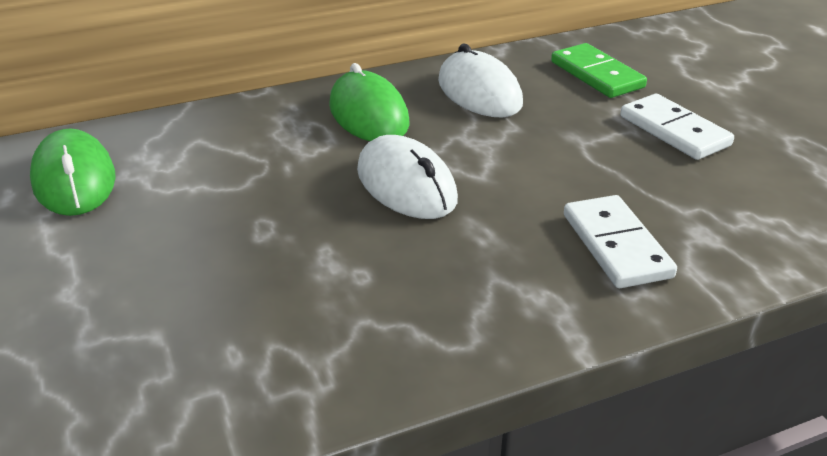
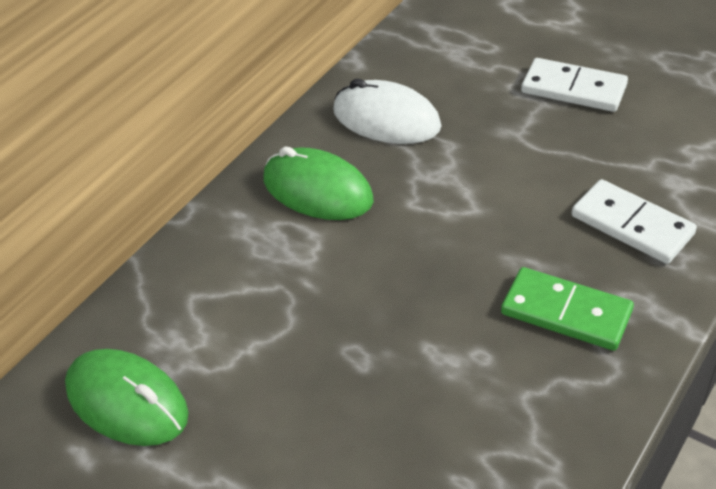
camera: 30 degrees left, 10 degrees up
(406, 185) = (426, 250): white mouse -> none
(597, 75) = (462, 54): green domino -> green domino (566, 312)

